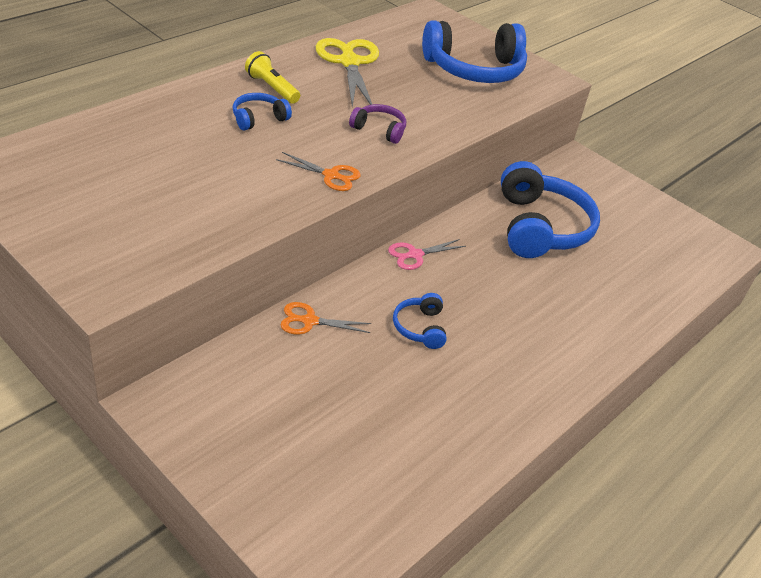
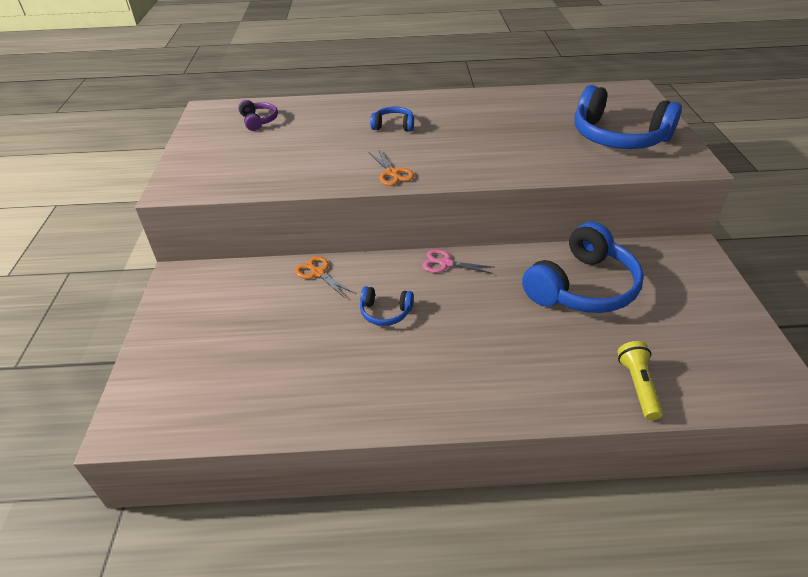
camera: 50 degrees right, 0 degrees up
(272, 88) = (429, 111): yellow flashlight -> yellow flashlight (638, 386)
(349, 62) = (511, 108): yellow scissors -> none
(379, 130) = (471, 156): purple headphones -> purple headphones (258, 121)
(420, 327) = (385, 312): blue headphones -> blue headphones turned 120 degrees counterclockwise

